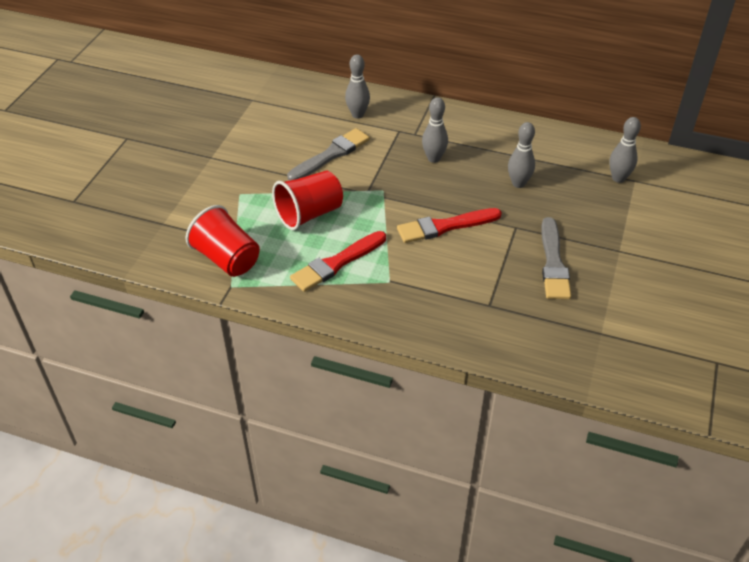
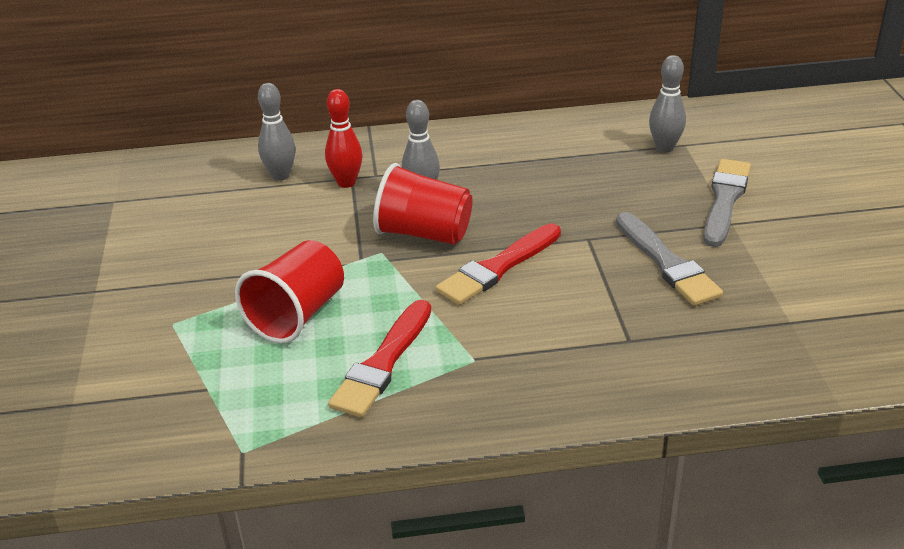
camera: 25 degrees left, 10 degrees down
(227, 259) = (210, 416): red cup -> red cup (424, 233)
(331, 155) = (277, 233): grey brush -> grey brush (725, 200)
(393, 133) = (346, 182): none -> red bowling pin
(518, 183) = (552, 189): grey bowling pin -> none

